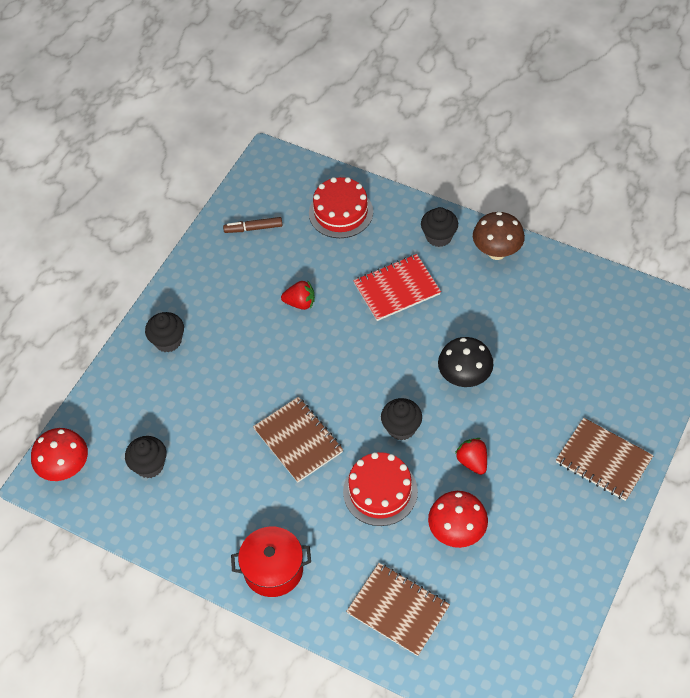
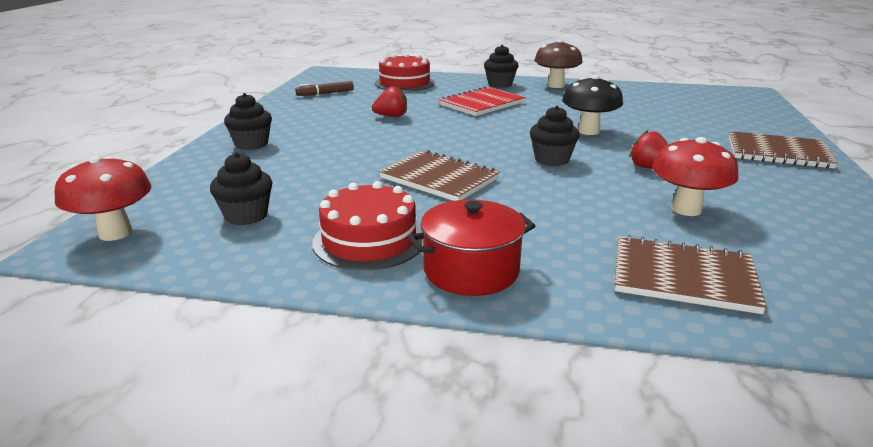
camera: 20 degrees left, 30 degrees down
(380, 491) = (565, 196): red cake -> red cake (369, 240)

